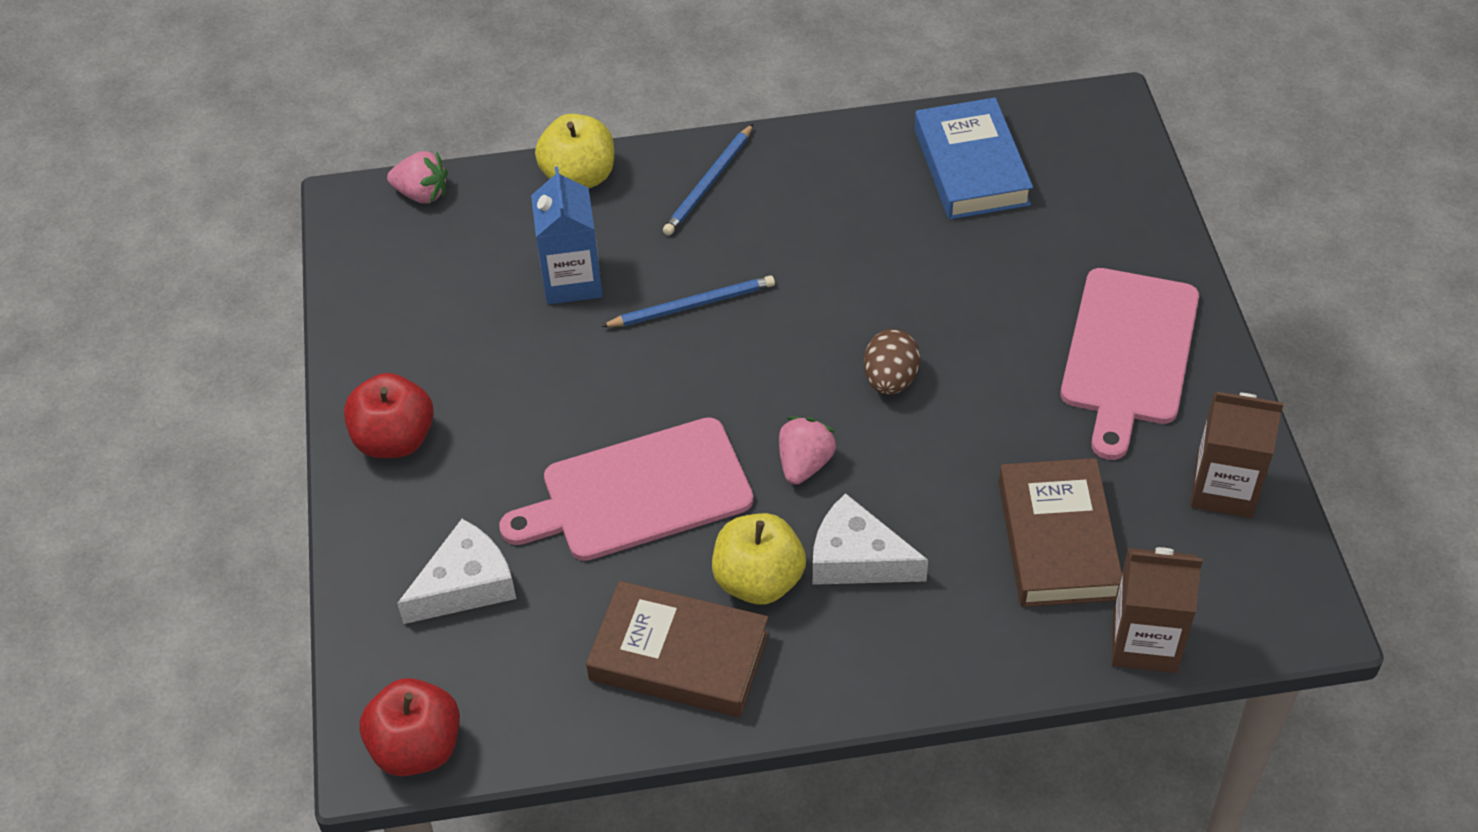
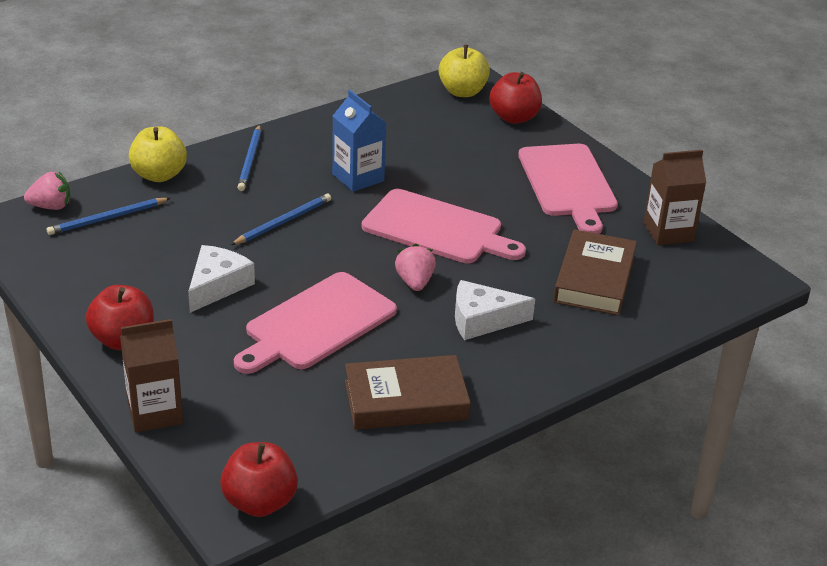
camera: 30 degrees left, 15 degrees down
(465, 585) = (231, 404): white cheese -> white cheese (217, 286)
(477, 234) = (107, 218): none -> blue pencil
(572, 280) = (192, 228): blue carton -> blue carton (358, 177)
(758, 581) = (429, 347): yellow apple -> yellow apple (462, 92)
(890, 380) = (437, 229): brown egg -> pink cutting board
(971, 167) = (411, 119): blue book -> none
(1058, 540) = (594, 279): brown book -> brown book turned 45 degrees clockwise
(1125, 204) = (514, 118): none -> red apple
(1144, 642) = (680, 313): brown carton -> brown carton (155, 412)

